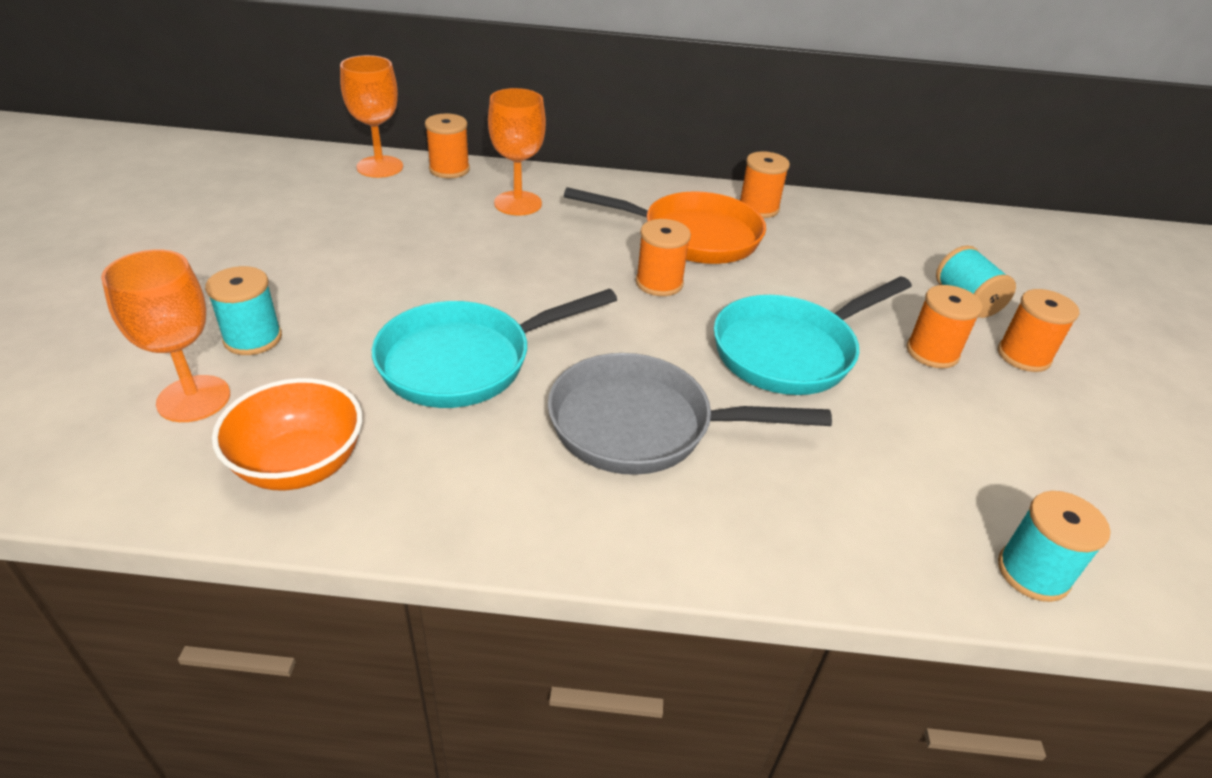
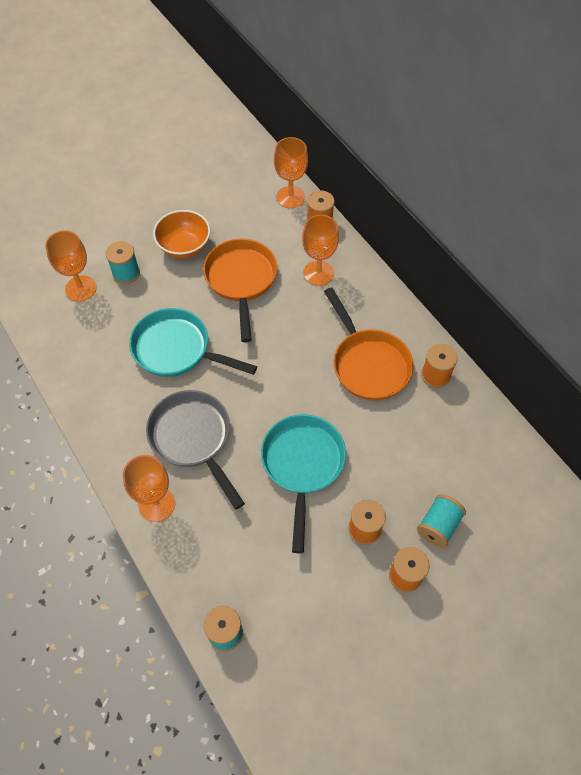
camera: 55 degrees right, 20 degrees up
(300, 465) = (77, 348): orange bowl -> orange bowl (184, 247)
(438, 255) = (241, 280): none -> orange pan
(659, 283) = (307, 378): orange spool -> none
(724, 530) = (157, 504): none -> orange goblet
(790, 351) = (302, 465): turquoise pan -> turquoise pan turned 75 degrees clockwise

